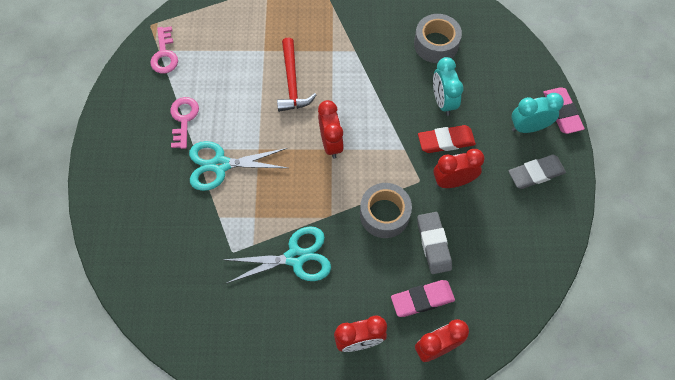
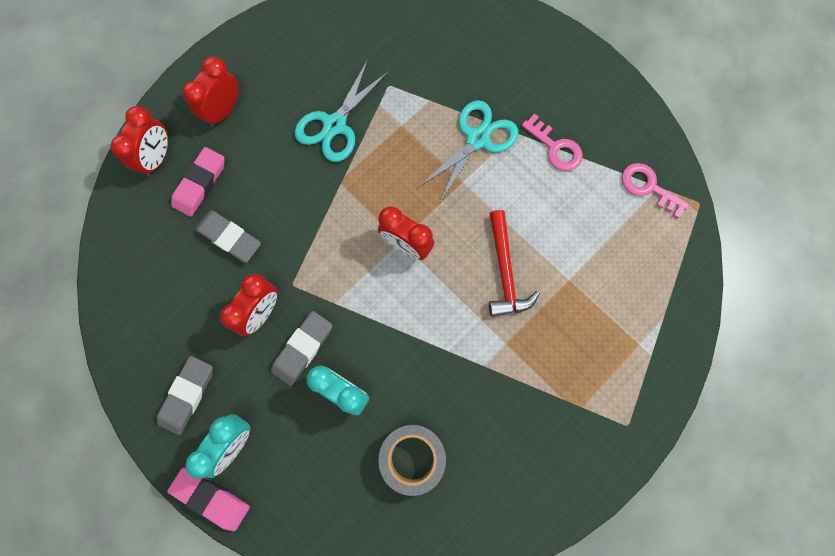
camera: 135 degrees right, 10 degrees up
(292, 82) = (505, 272): red hammer -> red hammer turned 135 degrees counterclockwise
(384, 214) = (295, 225): grey tape -> none
(446, 141) = (303, 348): red eraser -> grey eraser

